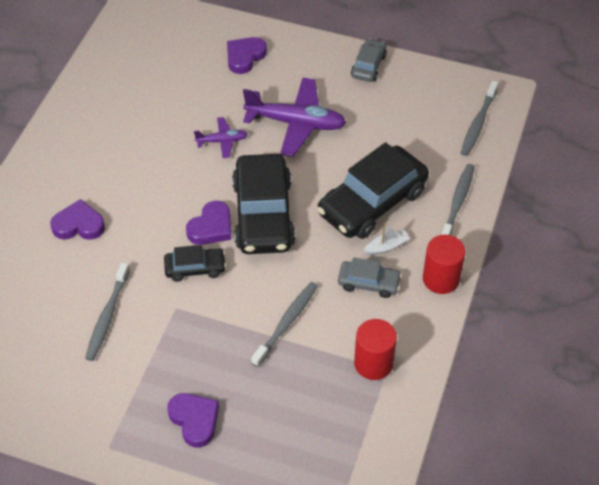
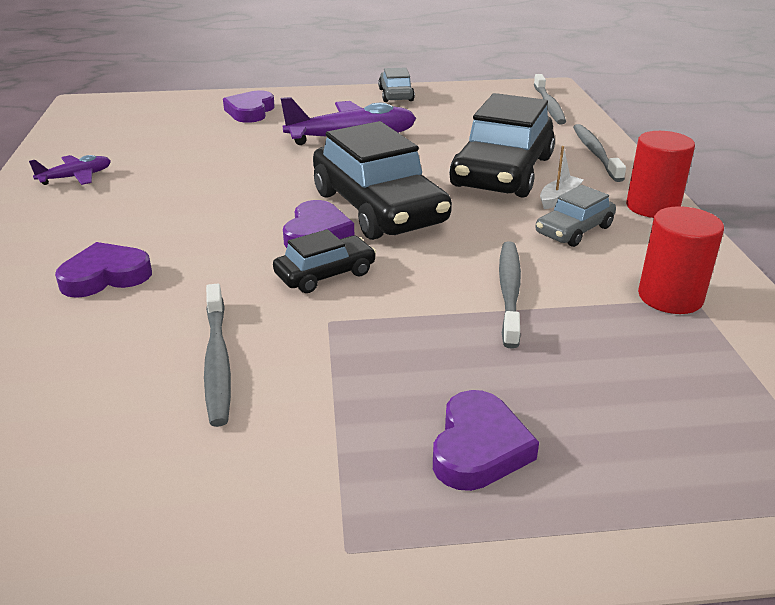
camera: 25 degrees left, 20 degrees down
(194, 420) = (478, 448): purple heart -> purple heart turned 75 degrees clockwise
(222, 141) = (271, 167): purple plane -> purple plane (76, 177)
(369, 283) = (574, 230): grey car -> grey car turned 150 degrees clockwise

